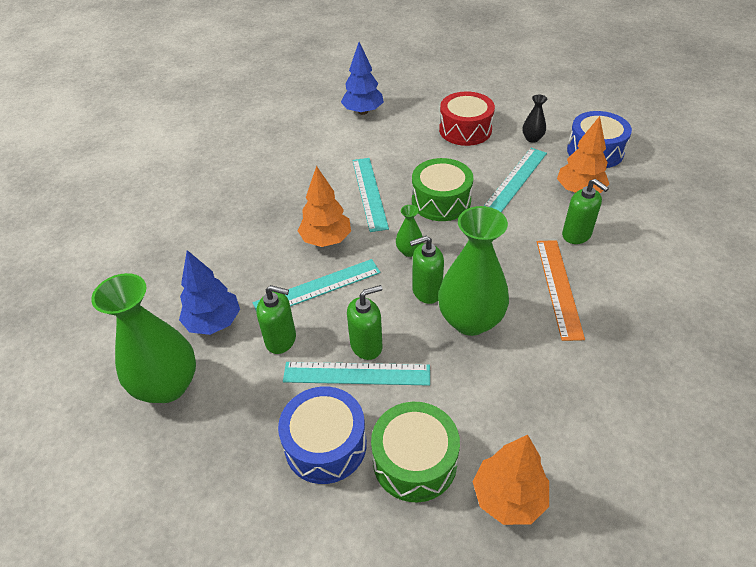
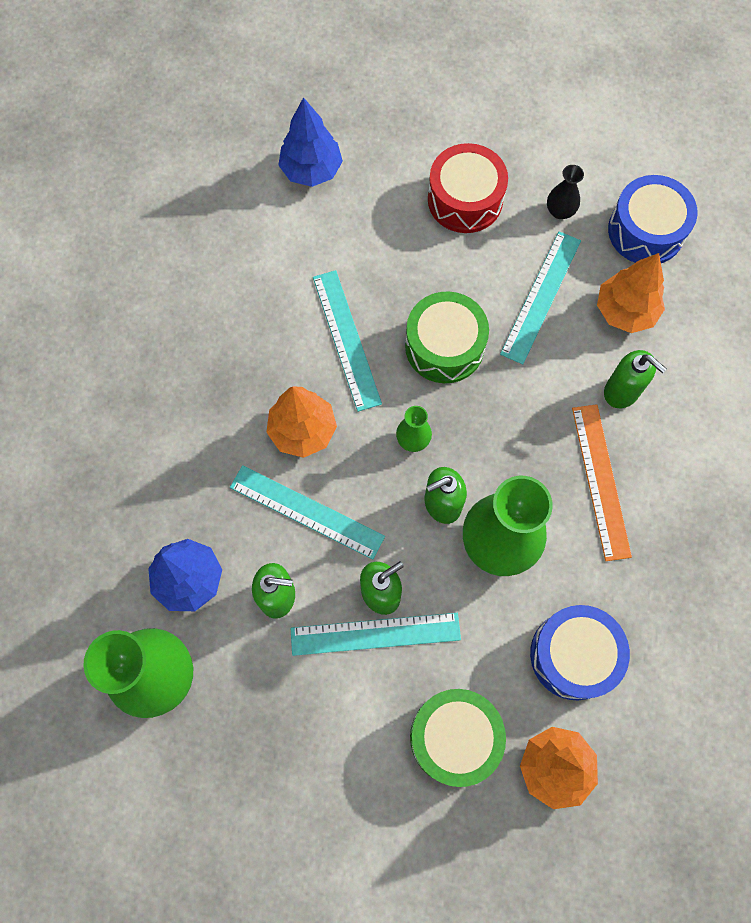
camera: 10 degrees left, 25 degrees up
(317, 288) = (306, 512): turquoise ruler -> turquoise ruler turned 60 degrees clockwise
(325, 444) = (356, 729): blue drum -> blue drum (574, 655)

